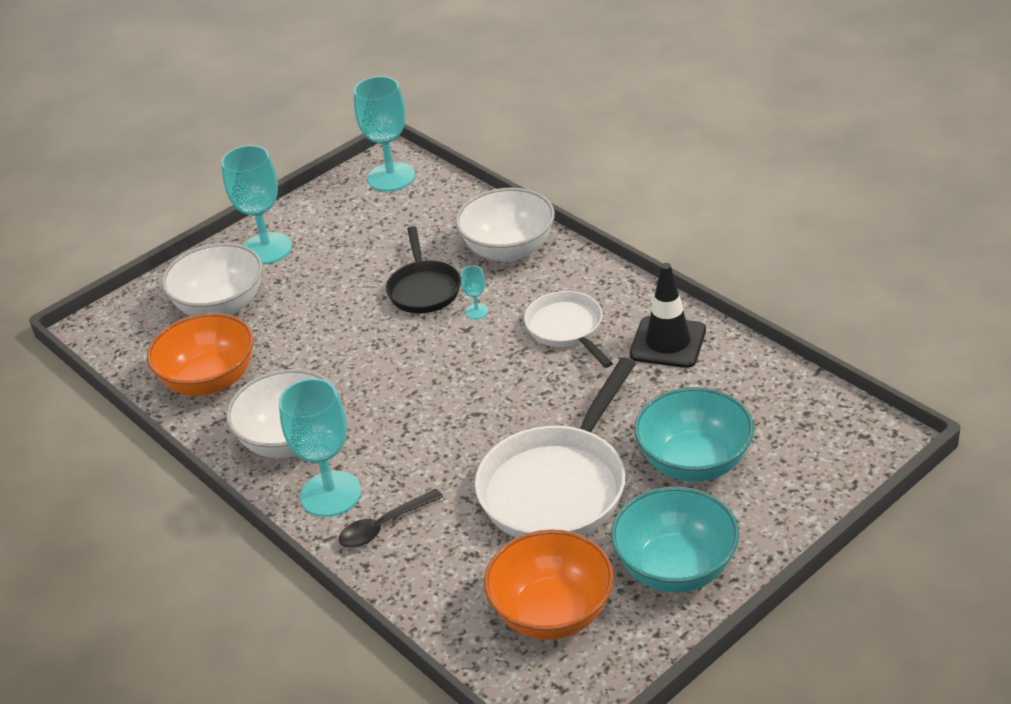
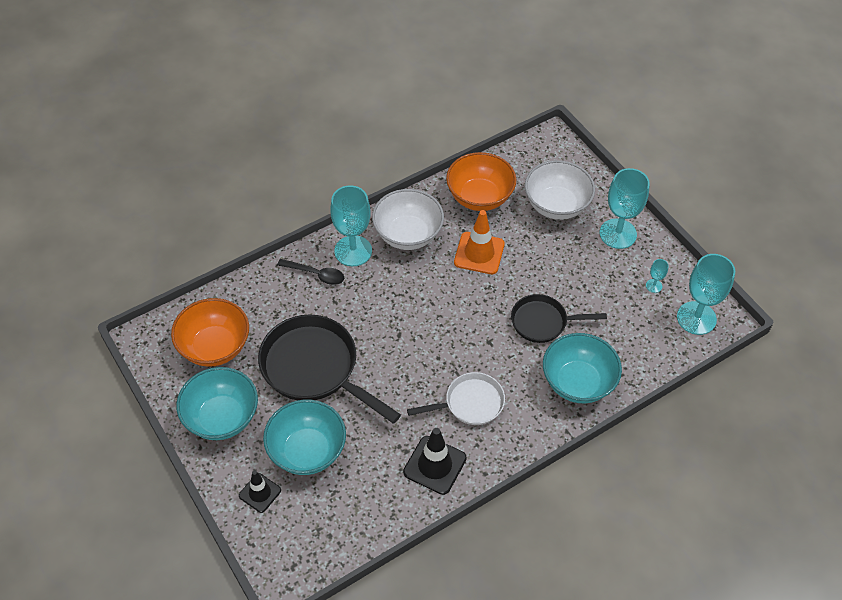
camera: 95 degrees right, 15 degrees up
(317, 363) = (479, 253): none -> orange traffic cone
(384, 526) = (316, 274): black spoon -> black spoon turned 135 degrees clockwise
(476, 311) = (507, 351): turquoise goblet -> turquoise goblet (654, 286)
(508, 249) = (578, 382): white bowl -> turquoise bowl
(558, 486) = (315, 368): white pan -> black pan
(777, 494) = (260, 493): none -> black traffic cone

